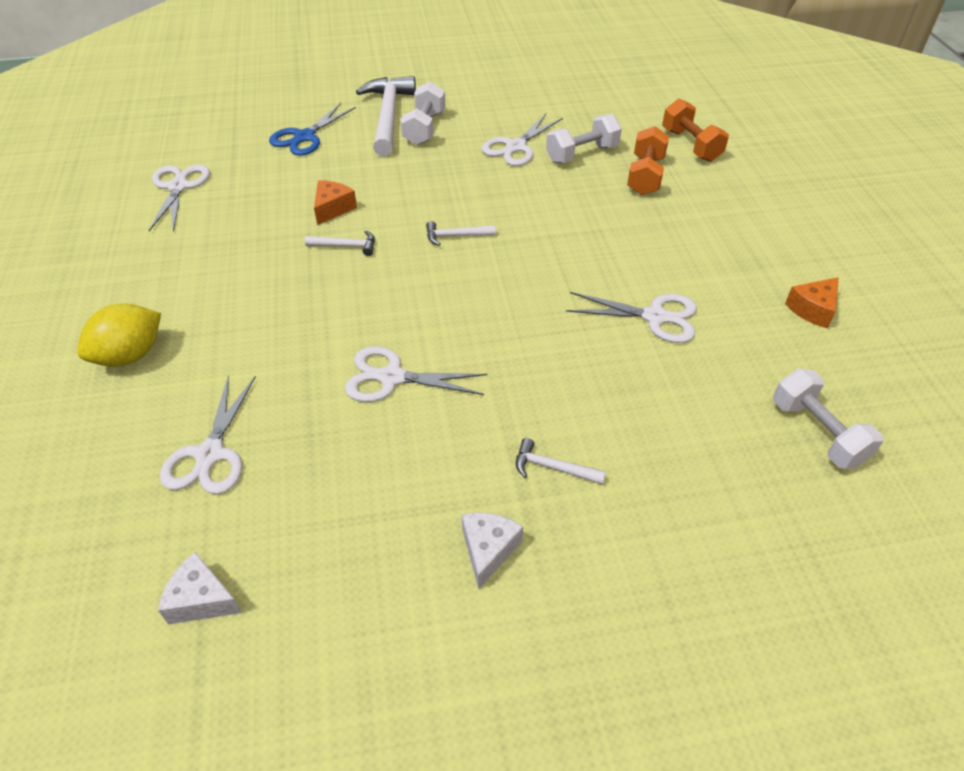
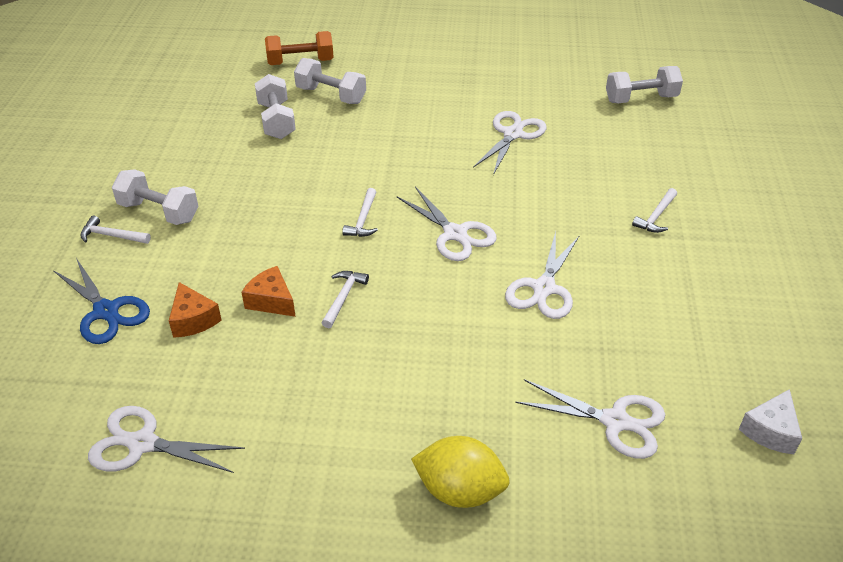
camera: 75 degrees left, 5 degrees down
(130, 355) = (460, 490): yellow lemon -> yellow lemon turned 45 degrees counterclockwise
(388, 116) = (112, 236): white hammer -> white hammer, size x0.46
(488, 550) = (727, 262): white cheese -> none
(516, 147) = (238, 156): white scissors -> white scissors (455, 234)
(645, 176) = (331, 95): orange dumbbell -> white dumbbell
(812, 309) = (527, 67): orange cheese -> orange cheese (193, 320)

